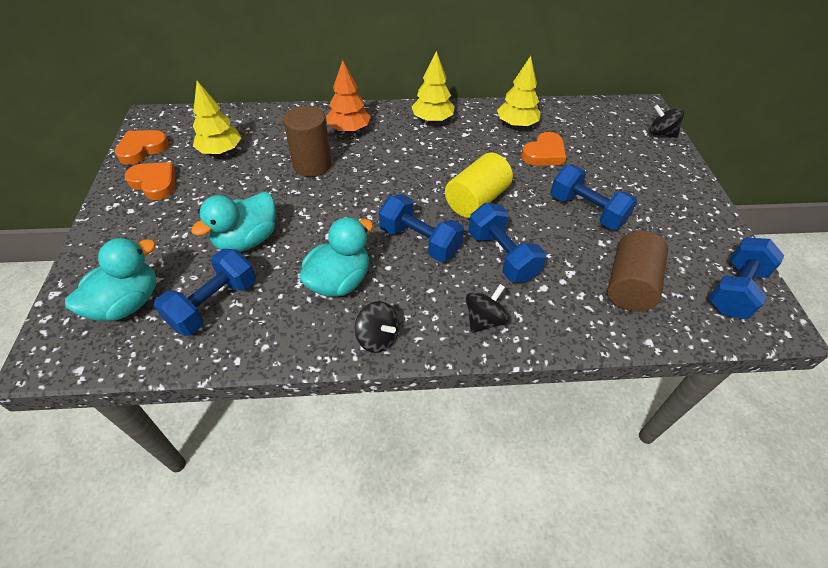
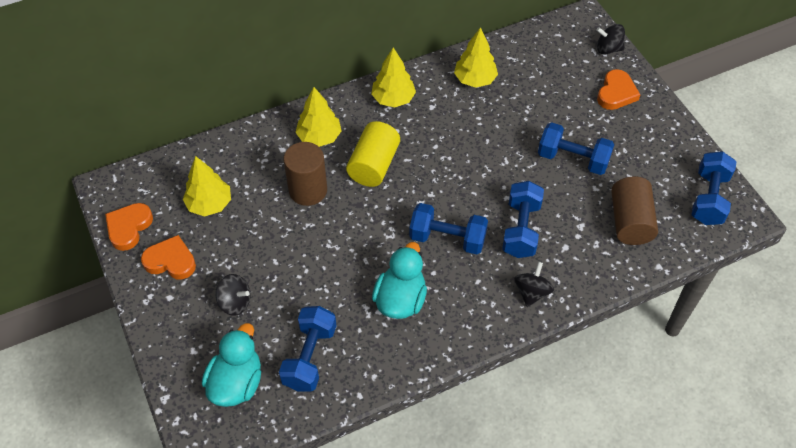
camera: 20 degrees left, 5 degrees up
(247, 240) = (298, 289): turquoise duck -> none
(349, 129) = (319, 137): orange tree -> yellow tree
(377, 338) = (457, 337): black spinning top -> black spinning top (235, 302)
(476, 200) = (476, 179): yellow cylinder -> yellow cylinder (373, 165)
(501, 256) = (521, 229): blue dumbbell -> blue dumbbell turned 60 degrees clockwise
(544, 153) = (513, 107): orange heart -> orange heart (616, 93)

